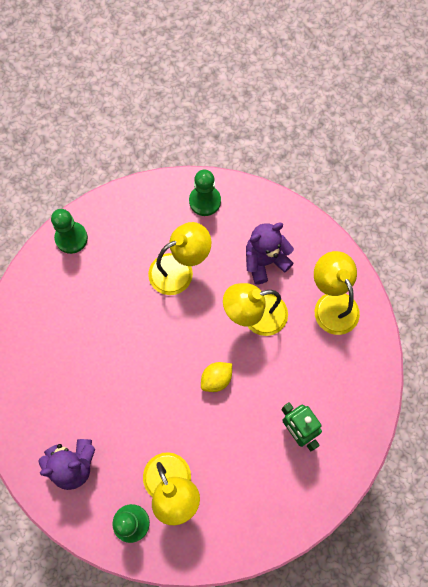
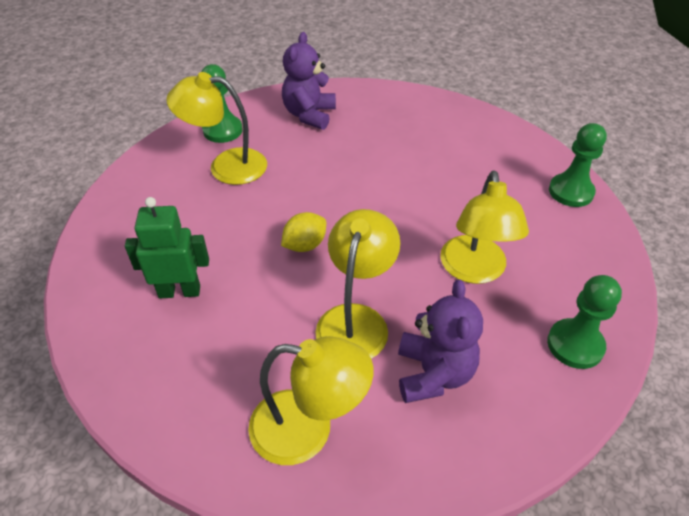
camera: 120 degrees right, 25 degrees down
(216, 379) = (305, 245): yellow lemon -> yellow lemon turned 60 degrees clockwise

